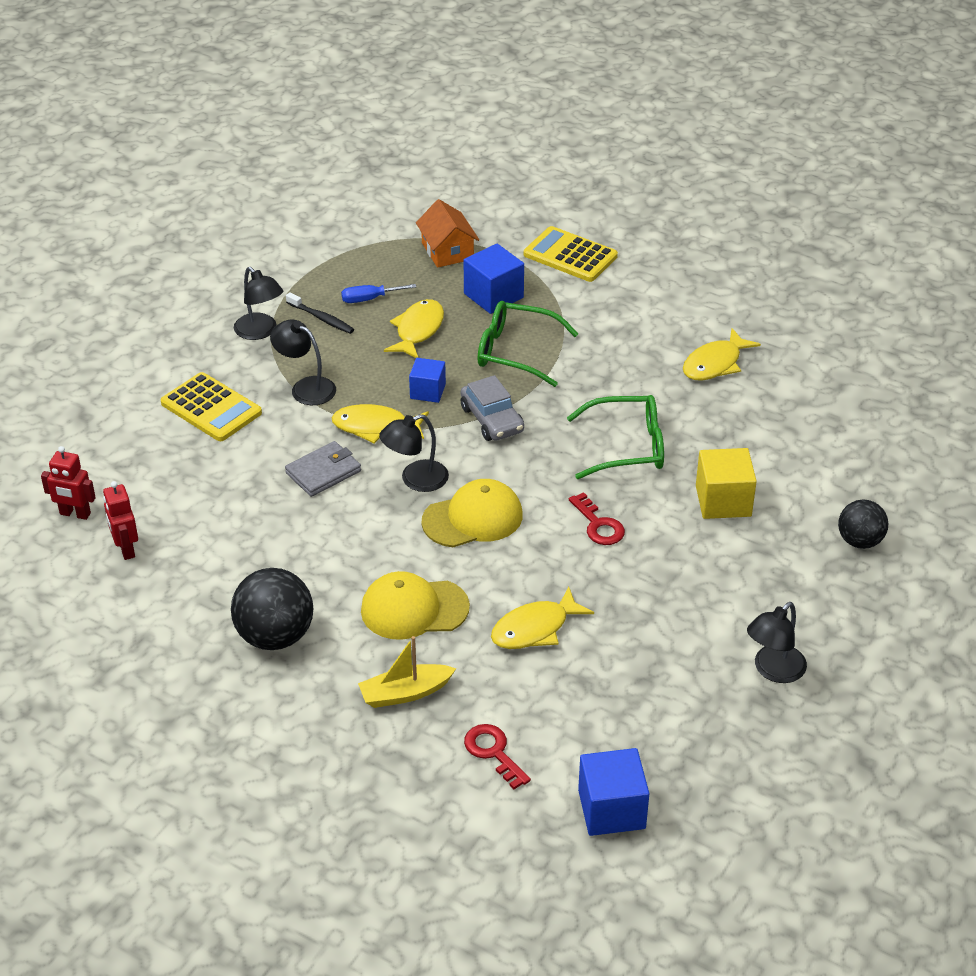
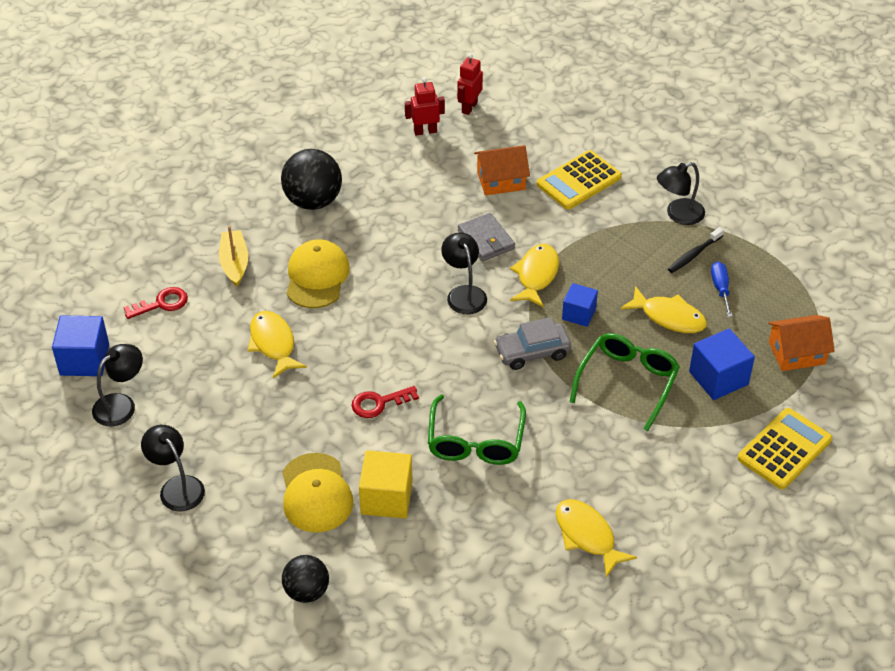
camera: 100 degrees right, 5 degrees up
(217, 470) = (501, 180): none -> orange house
(306, 387) = (596, 237): black lamp -> black lamp (121, 404)
(473, 518) = (408, 323): yellow cap -> yellow cap (316, 493)

